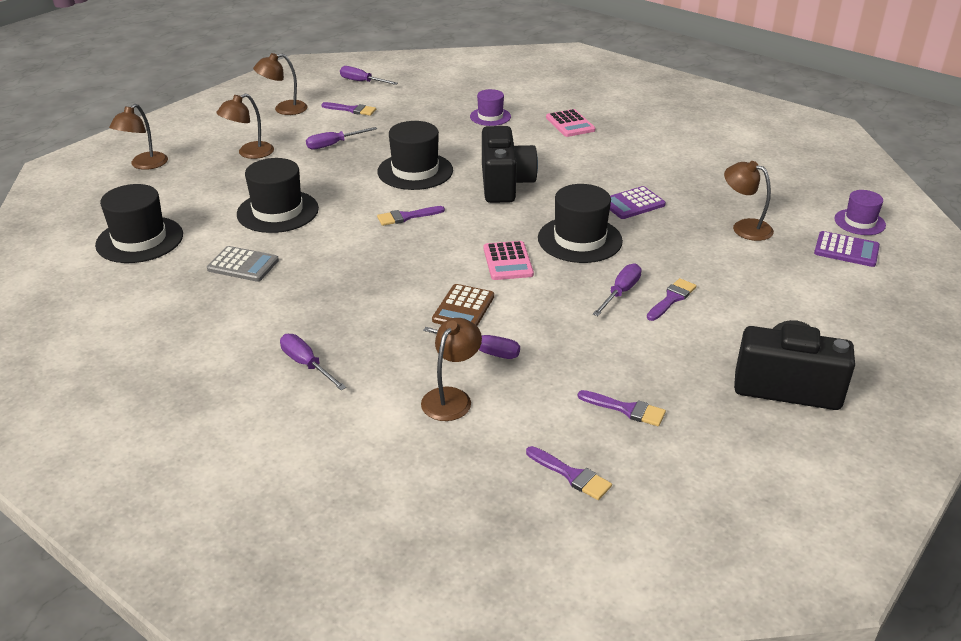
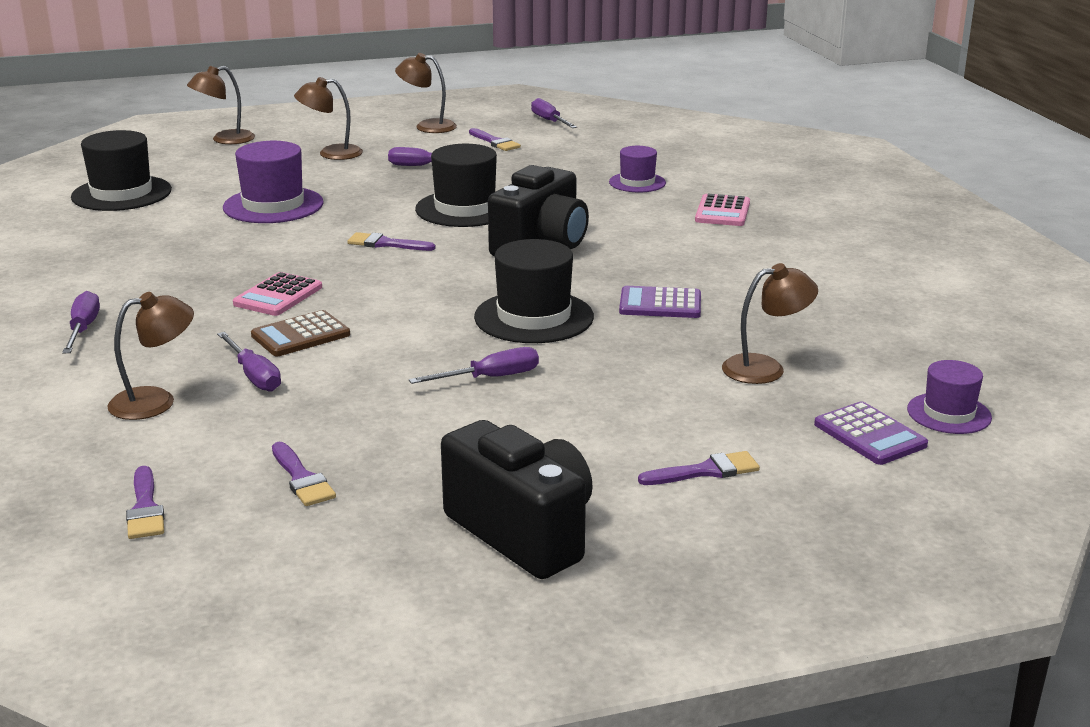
camera: 35 degrees right, 10 degrees down
(243, 265) = (169, 237): grey calculator -> none
(278, 211) = (273, 205): black hat -> purple hat
(508, 261) = (418, 311): pink calculator -> pink calculator (278, 296)
(672, 299) = (540, 403): purple brush -> purple brush (706, 471)
(744, 227) = (765, 368): brown lamp -> brown lamp turned 90 degrees clockwise

